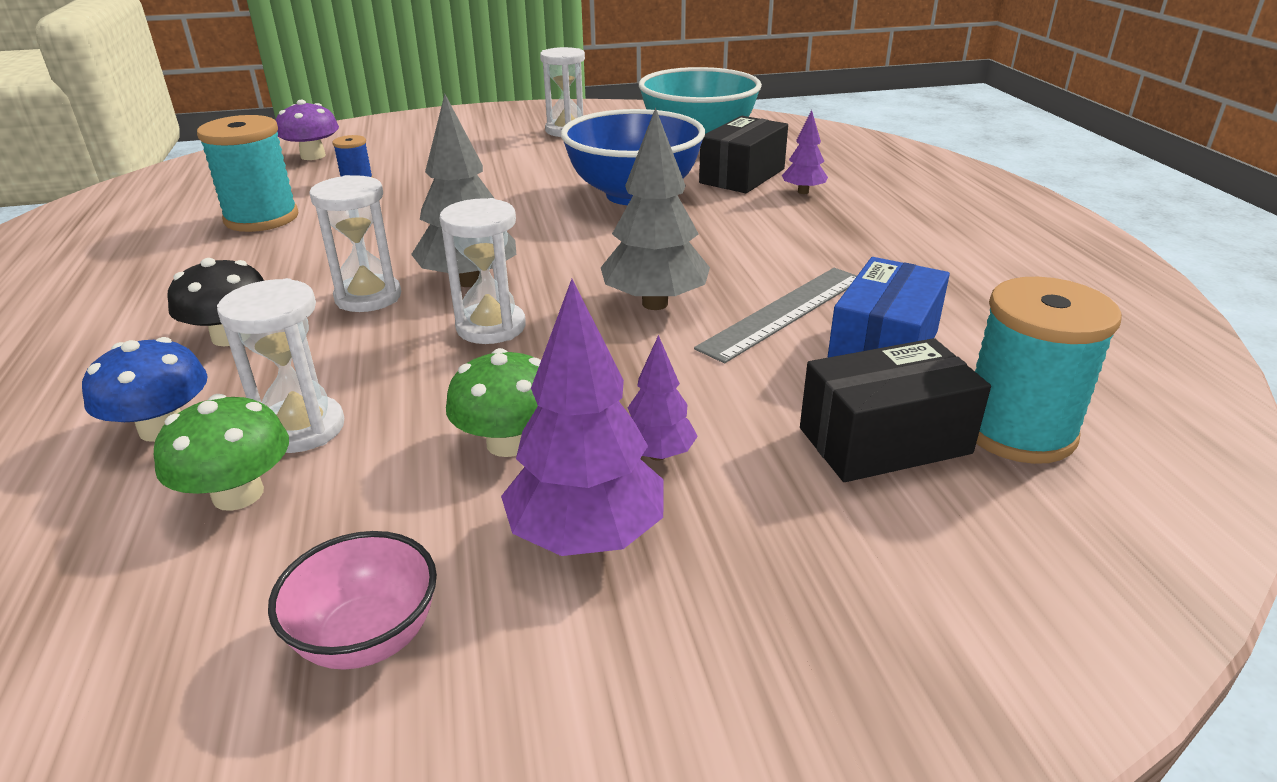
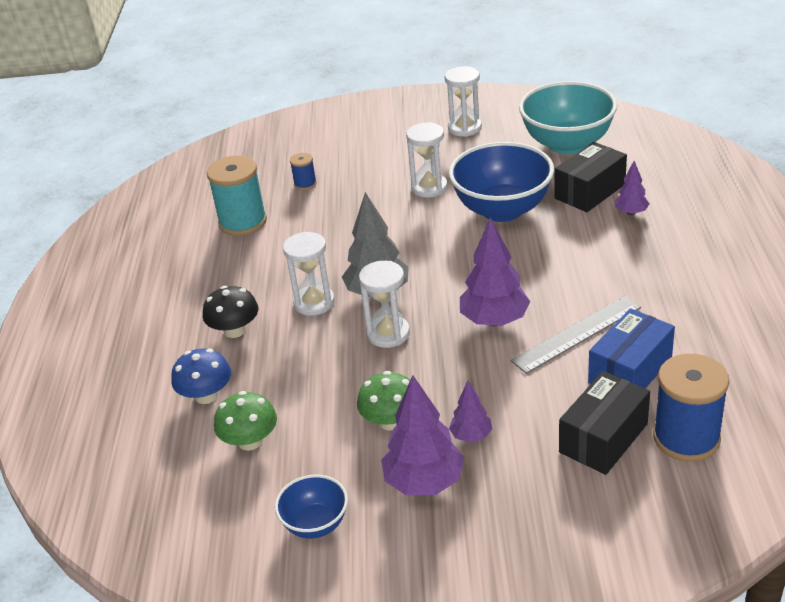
camera: 15 degrees right, 5 degrees up
(302, 428) = (279, 402): white hourglass -> white hourglass (429, 187)
(313, 156) = (273, 153): purple mushroom -> none
(367, 638) = (315, 524): pink bowl -> blue bowl
(655, 303) = (494, 320): grey tree -> purple tree
(884, 441) = (603, 438): black box -> black box turned 45 degrees counterclockwise
(1017, 431) = (686, 438): turquoise spool -> blue spool

